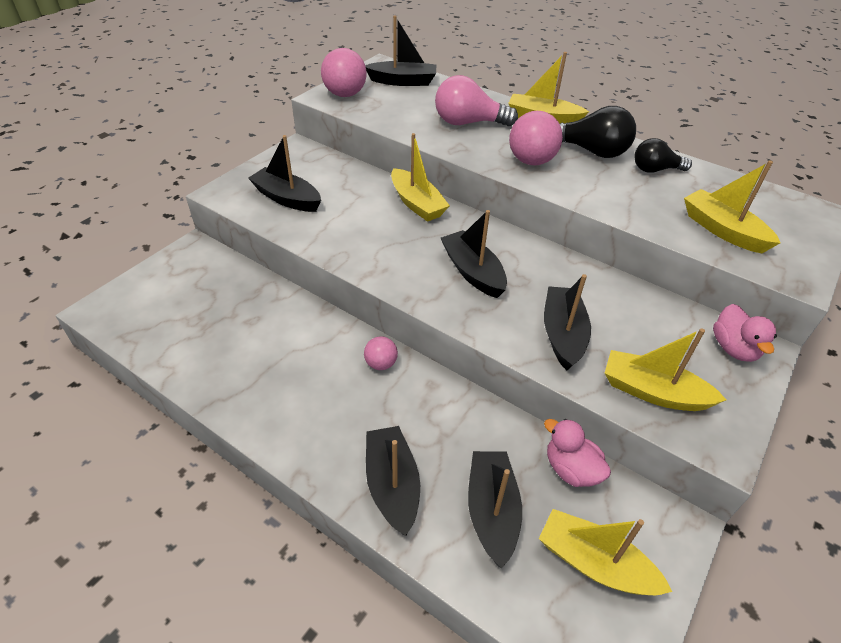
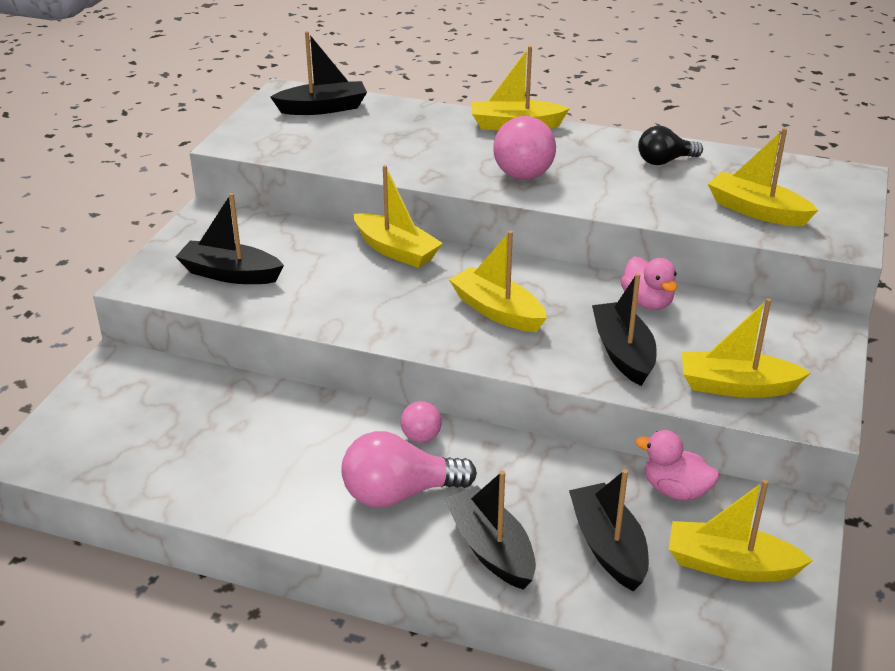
camera: 15 degrees left, 10 degrees down
(345, 94) = (257, 136): pink ball -> none
(468, 123) = (429, 145): pink light bulb -> pink light bulb (399, 493)
(473, 272) = (497, 311): black boat -> yellow boat
(591, 151) = (586, 153): black light bulb -> none
(733, 348) = (803, 330): pink duck -> pink duck (647, 302)

